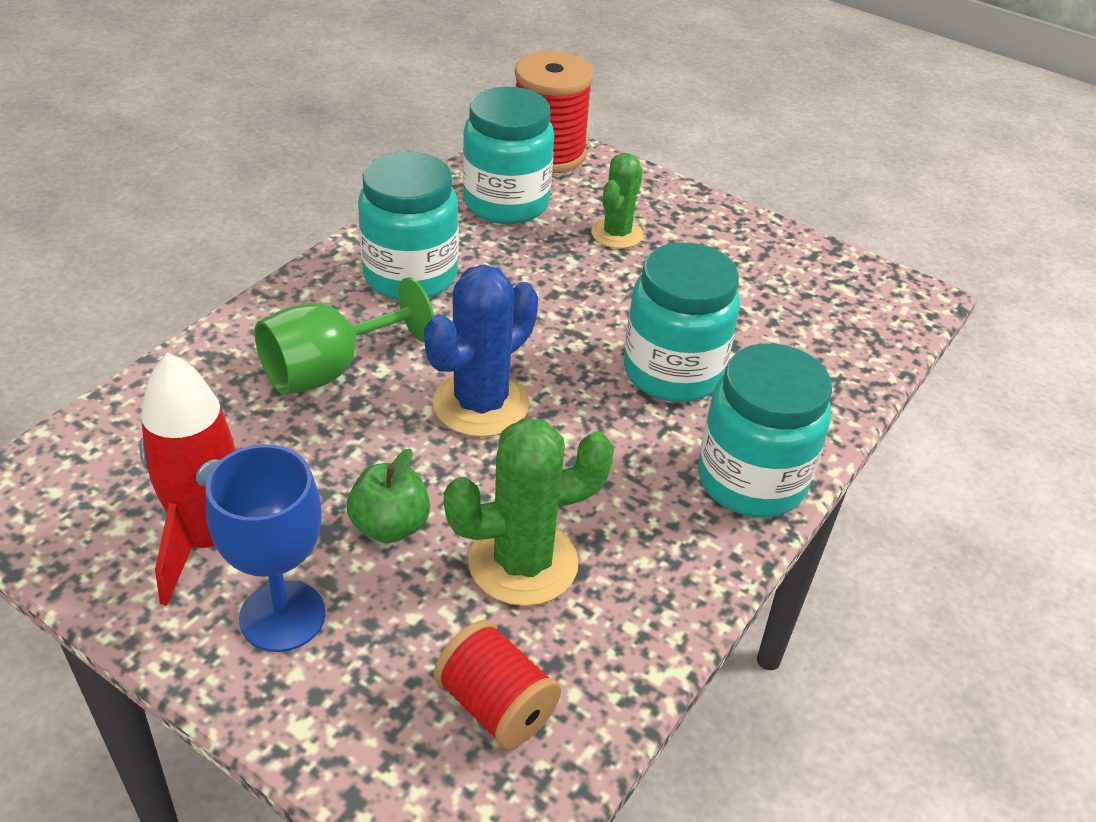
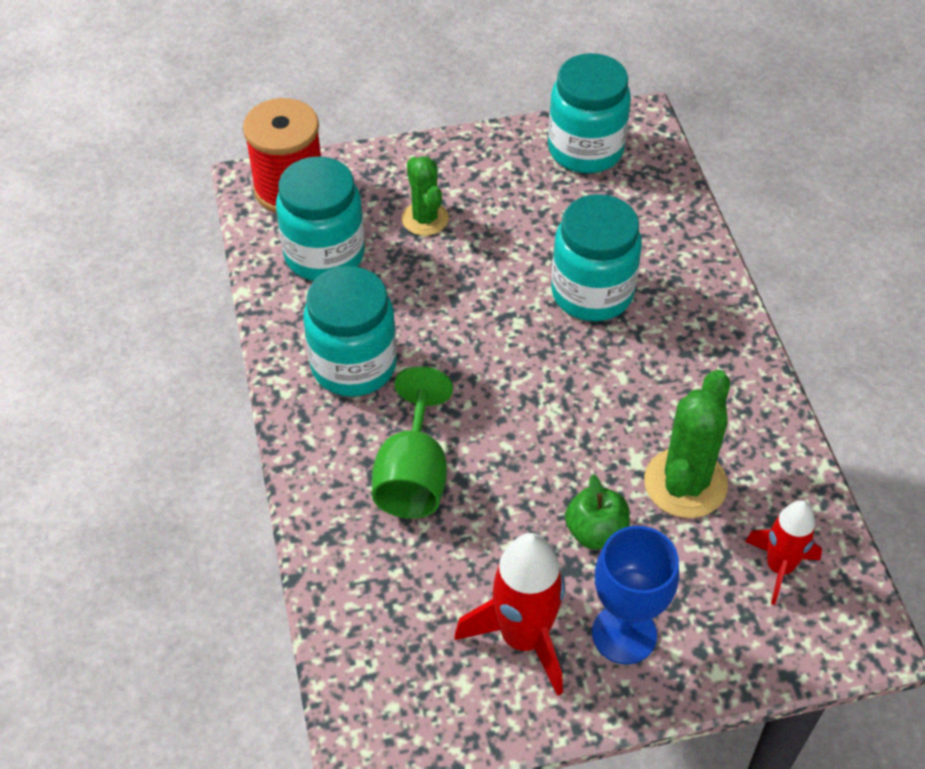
camera: 45 degrees left, 10 degrees up
(481, 404) = (528, 413): blue cactus -> none
(495, 705) = (779, 567): red spool -> red rocket
(751, 480) = (717, 325): turquoise jar -> turquoise jar (585, 150)

